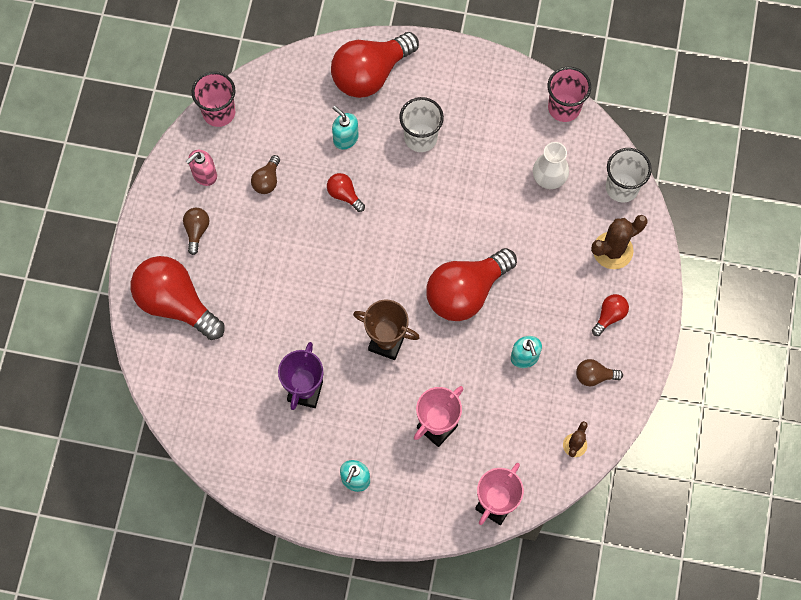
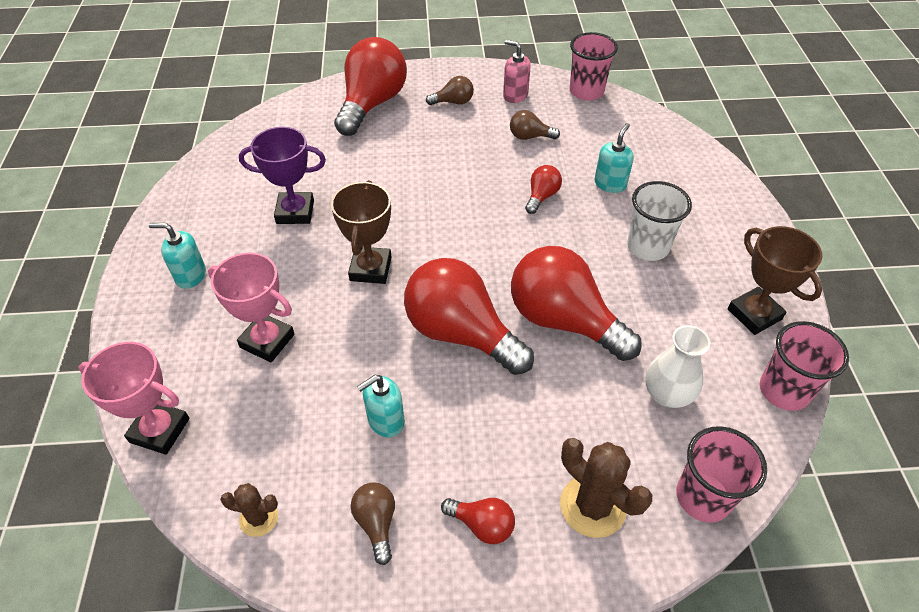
camera: 75 degrees right, 20 degrees down
(370, 74) = (700, 188): red light bulb -> red light bulb (563, 320)
(501, 95) = (754, 314): none -> brown trophy
(622, 187) = (703, 497): white cup -> pink cup

